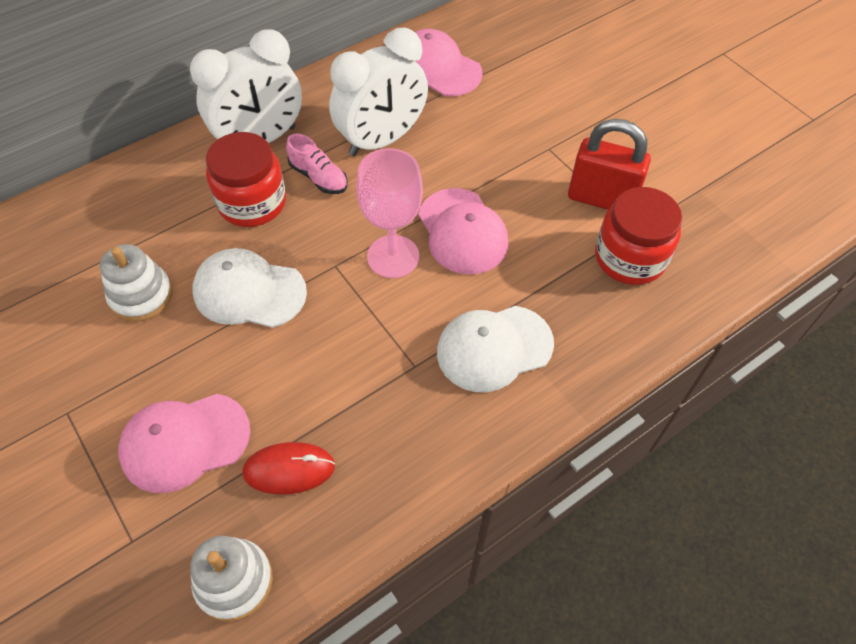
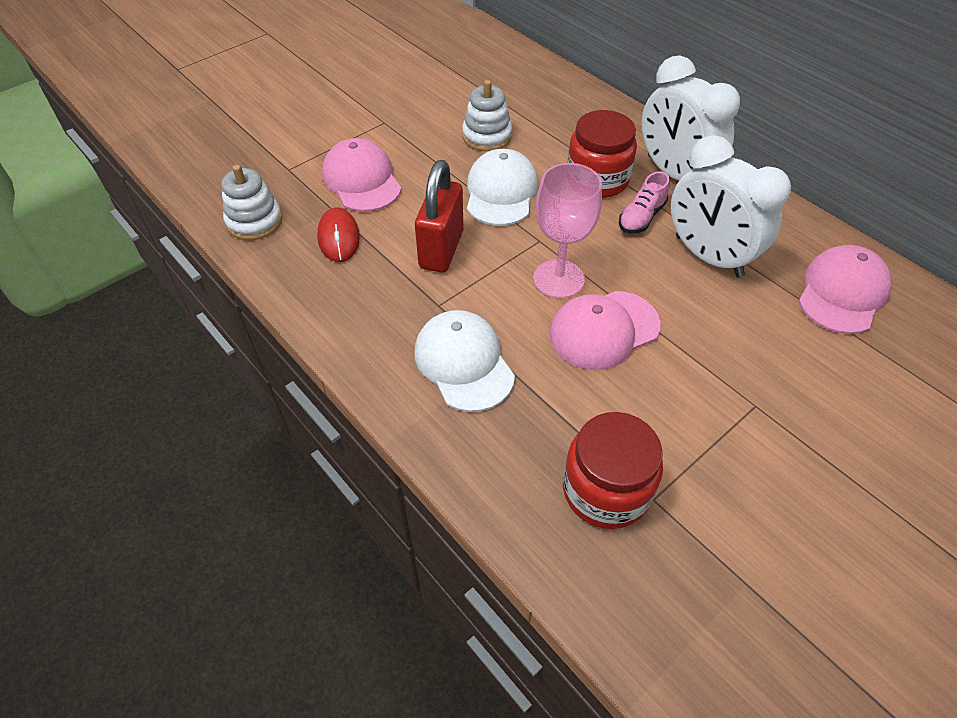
camera: 85 degrees right, 5 degrees down
(601, 198) = (692, 461): red padlock -> red padlock (441, 250)

